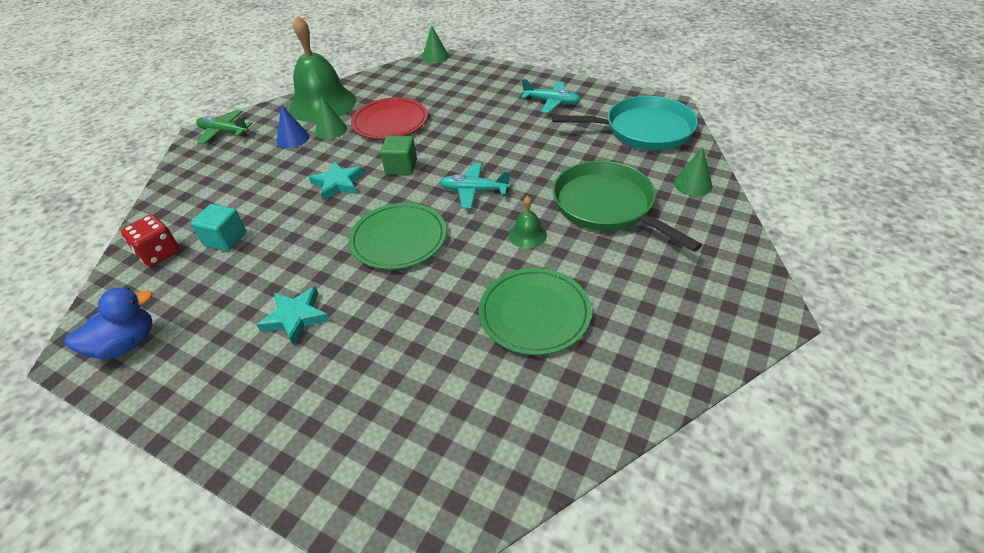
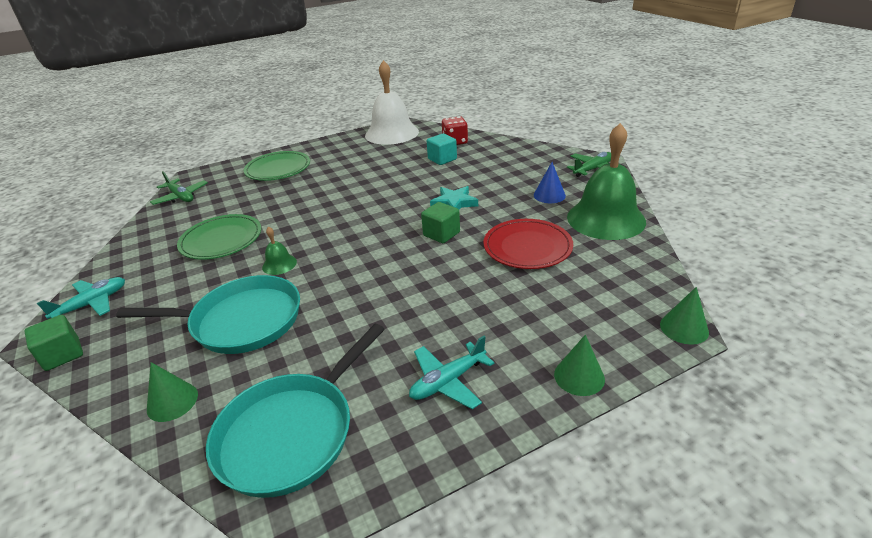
camera: 125 degrees right, 10 degrees down
(126, 344) = (391, 133): blue duck -> white bell
(296, 317) = (343, 171): turquoise star -> none
(331, 130) = (545, 214): green cone -> green cone (579, 376)
(398, 239) = (357, 212): green plate -> green plate (278, 169)
(474, 191) = (362, 259): turquoise plane -> turquoise plane (92, 304)
(486, 477) = (181, 197): none -> green plane
(607, 206) = (241, 321): green pan -> turquoise pan
(757, 279) = (62, 355): none -> green cube

